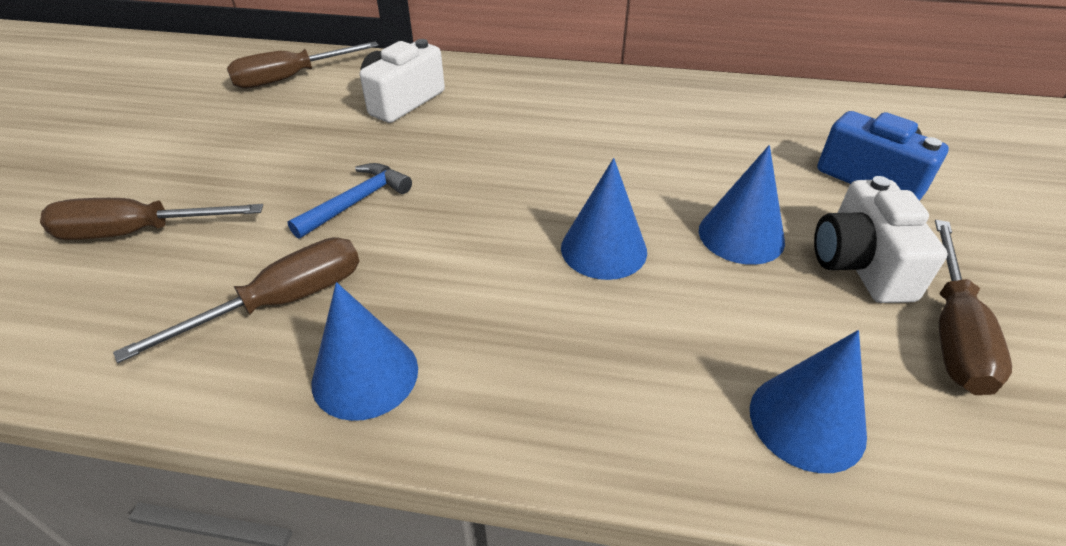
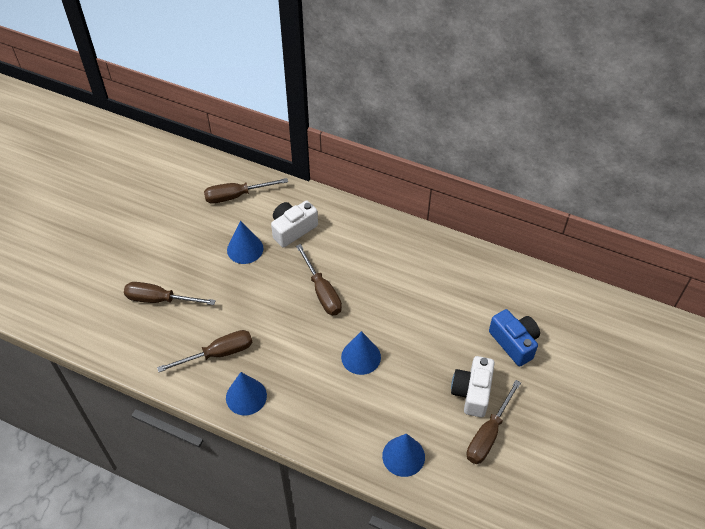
camera: 15 degrees right, 10 degrees up
(357, 201) = (257, 302): blue hammer -> none
(483, 167) = (322, 291): none -> brown screwdriver
(741, 235) = (427, 363): blue cone -> blue cone (245, 249)

